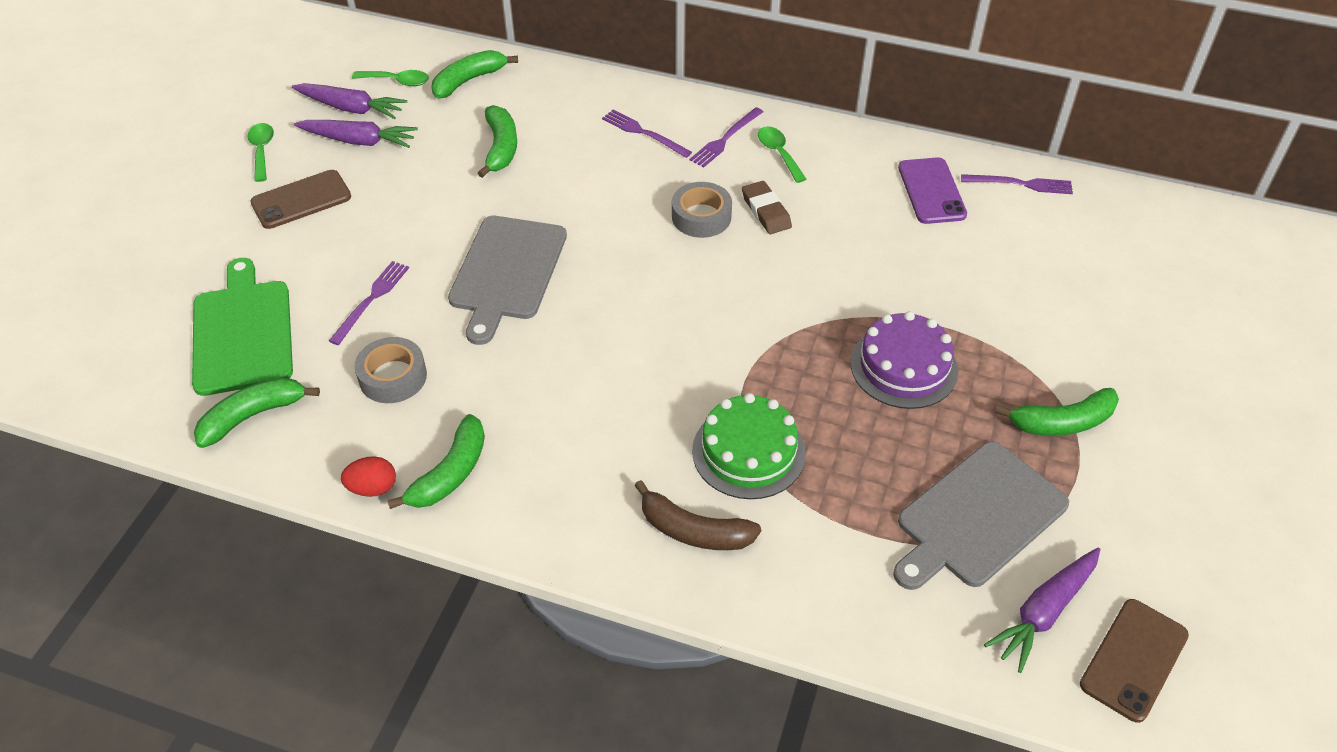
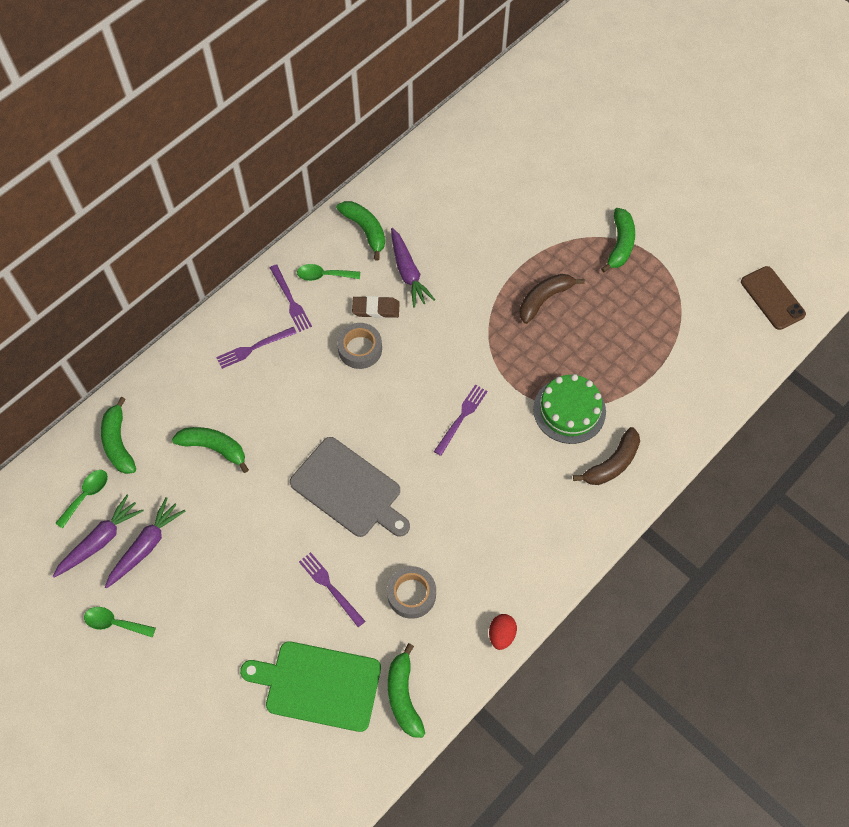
camera: 65 degrees left, 15 degrees up
(301, 200) = (193, 608): brown phone -> none
(450, 473) = (510, 584): green banana -> green banana (365, 230)
(903, 366) = (544, 299): purple cake -> brown banana
(931, 191) = (409, 208): purple phone -> none
(977, 517) = (663, 319): grey cutting board -> none
(1021, 184) = (429, 158): purple fork -> purple fork (461, 417)
(1044, 612) = (731, 321): purple carrot -> purple carrot (408, 272)

